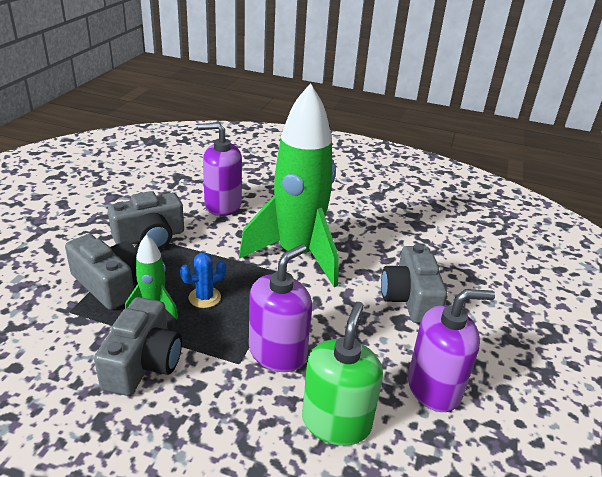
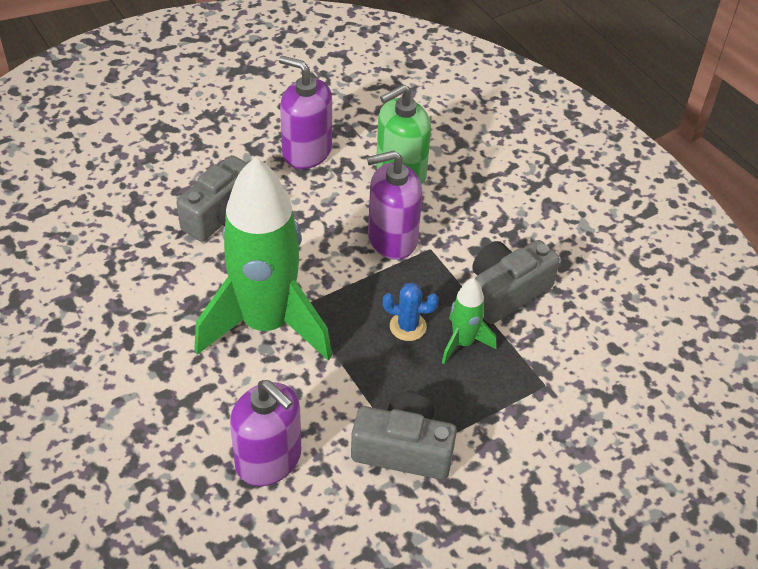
camera: 140 degrees left, 15 degrees up
(109, 284) = (490, 399): grey camera -> none

